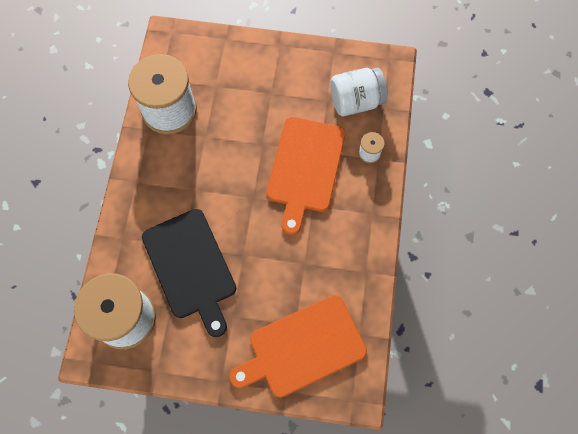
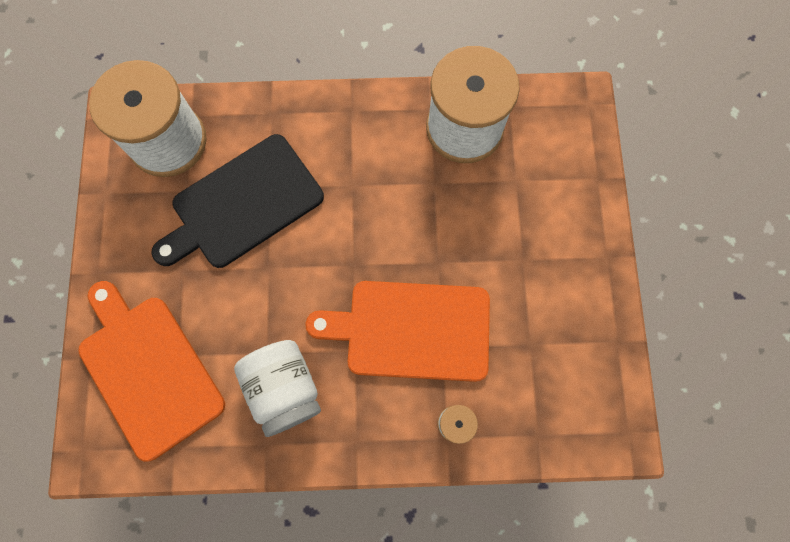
camera: 80 degrees right, 5 degrees up
(356, 101) = (538, 389): white jar -> white jar (284, 388)

